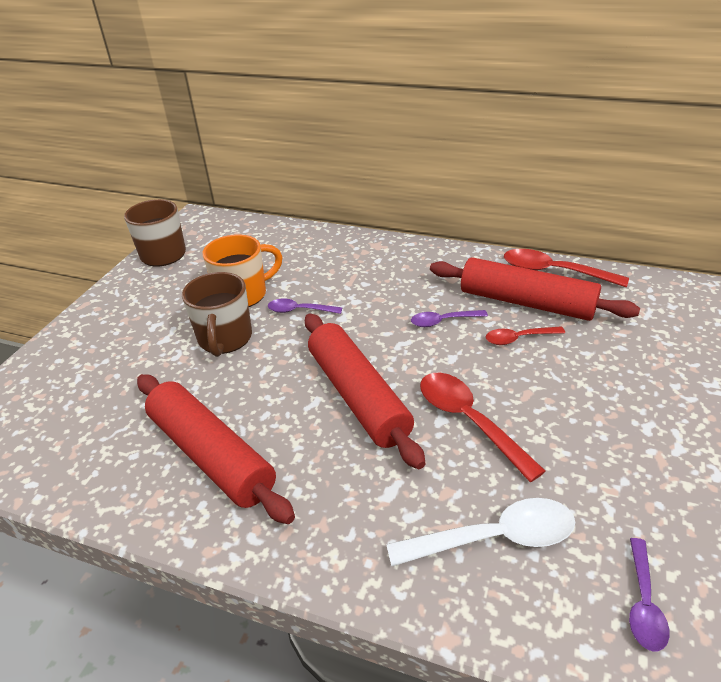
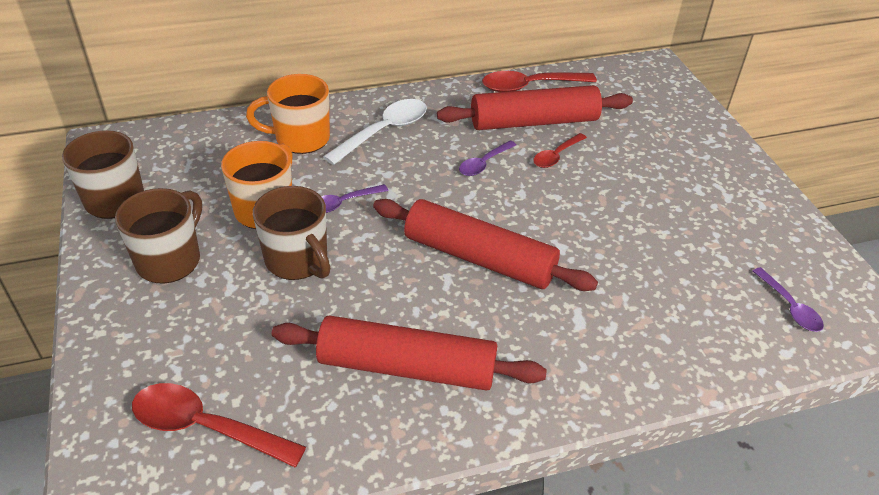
camera: 40 degrees left, 5 degrees up
(151, 305) = (170, 260): none -> brown mug
(319, 254) = (300, 139): none -> orange mug
(469, 421) = (582, 239): red spoon -> red spoon (206, 427)
(494, 538) = (676, 314): white spoon -> white spoon (384, 131)

